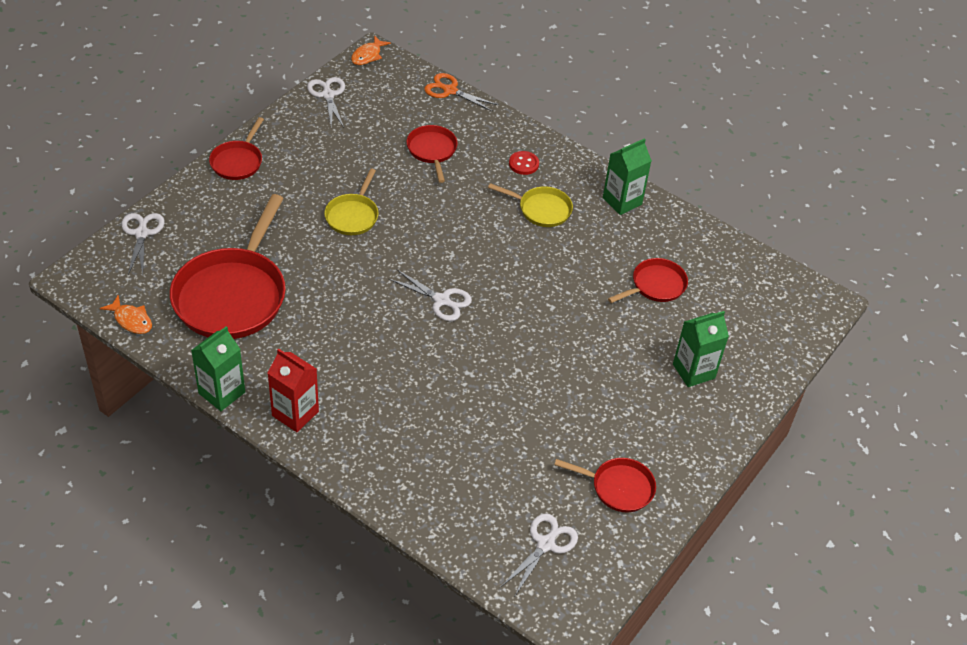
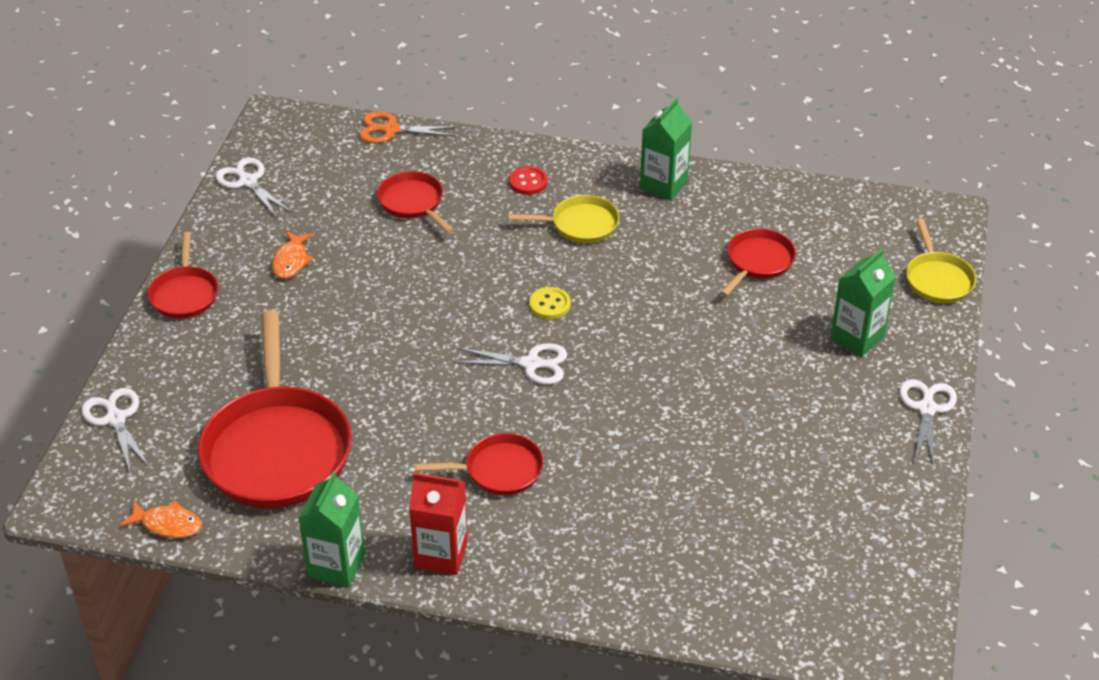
camera: 20 degrees left, 5 degrees down
(353, 215) = (366, 307): yellow pan -> yellow pan (937, 279)
(368, 55) = (267, 122): orange fish -> orange fish (291, 261)
(482, 261) = (549, 304): none -> yellow button
(546, 543) = (819, 584): white scissors -> white scissors (926, 408)
(618, 487) = (857, 492): red pan -> red pan (498, 470)

